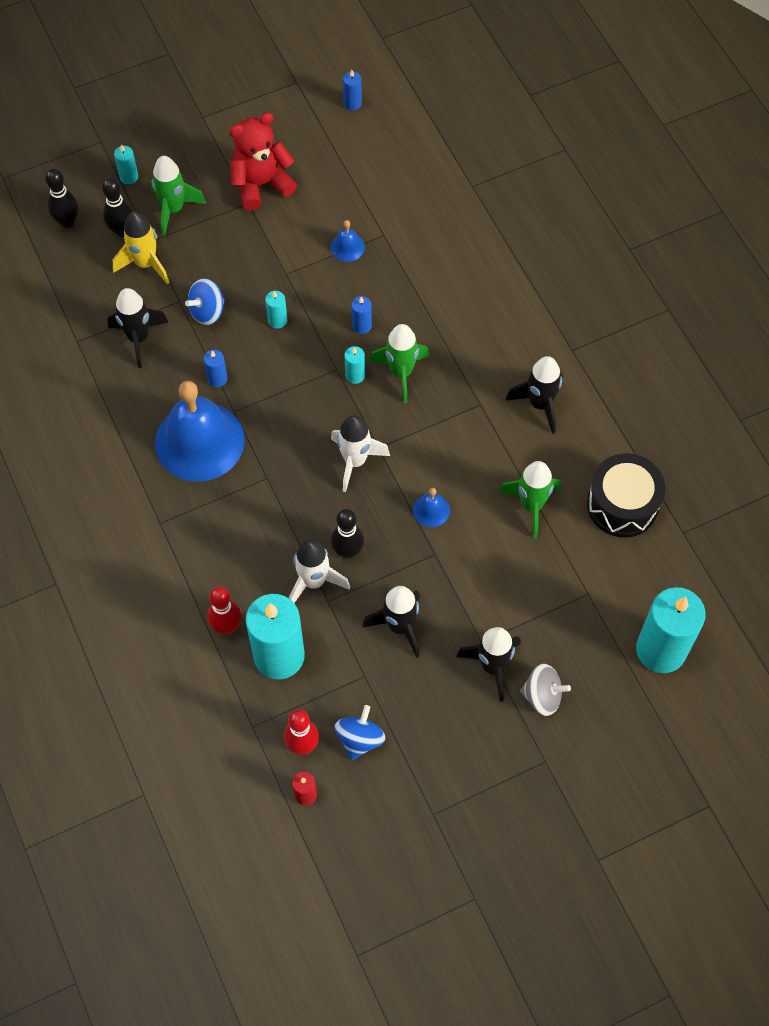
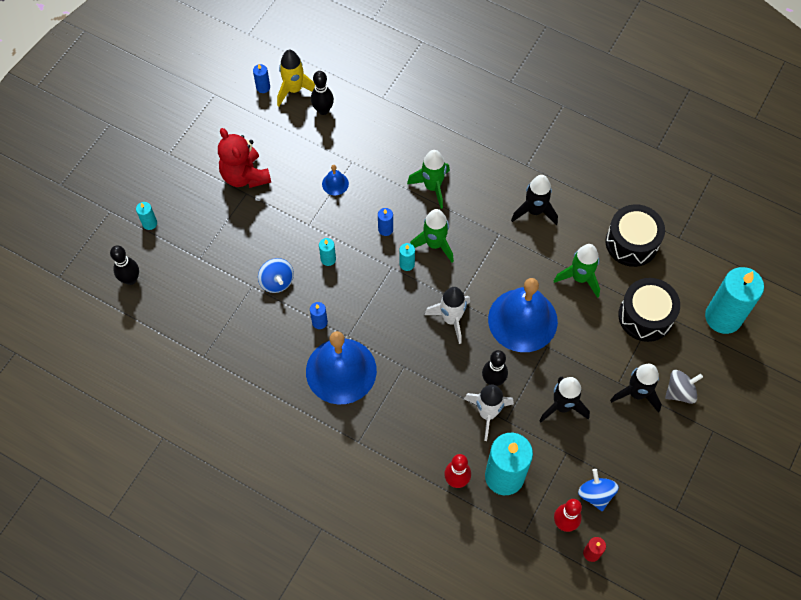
camera: 35 degrees left, 0 degrees up
(122, 230) = (174, 262): black bowling pin -> black bowling pin (323, 110)
(138, 338) = (244, 328): black rocket -> none
(146, 264) = (209, 275): yellow rocket -> yellow rocket (294, 90)
(173, 209) = (199, 227): green rocket -> green rocket (432, 187)
(207, 311) = (277, 282): blue spinning top -> blue spinning top turned 45 degrees counterclockwise
(261, 184) = (245, 176): red teddy bear -> red teddy bear turned 60 degrees counterclockwise
(431, 510) = (522, 320): blue bell -> blue bell, size x2.45
(571, 592) = (645, 316): none -> black drum

